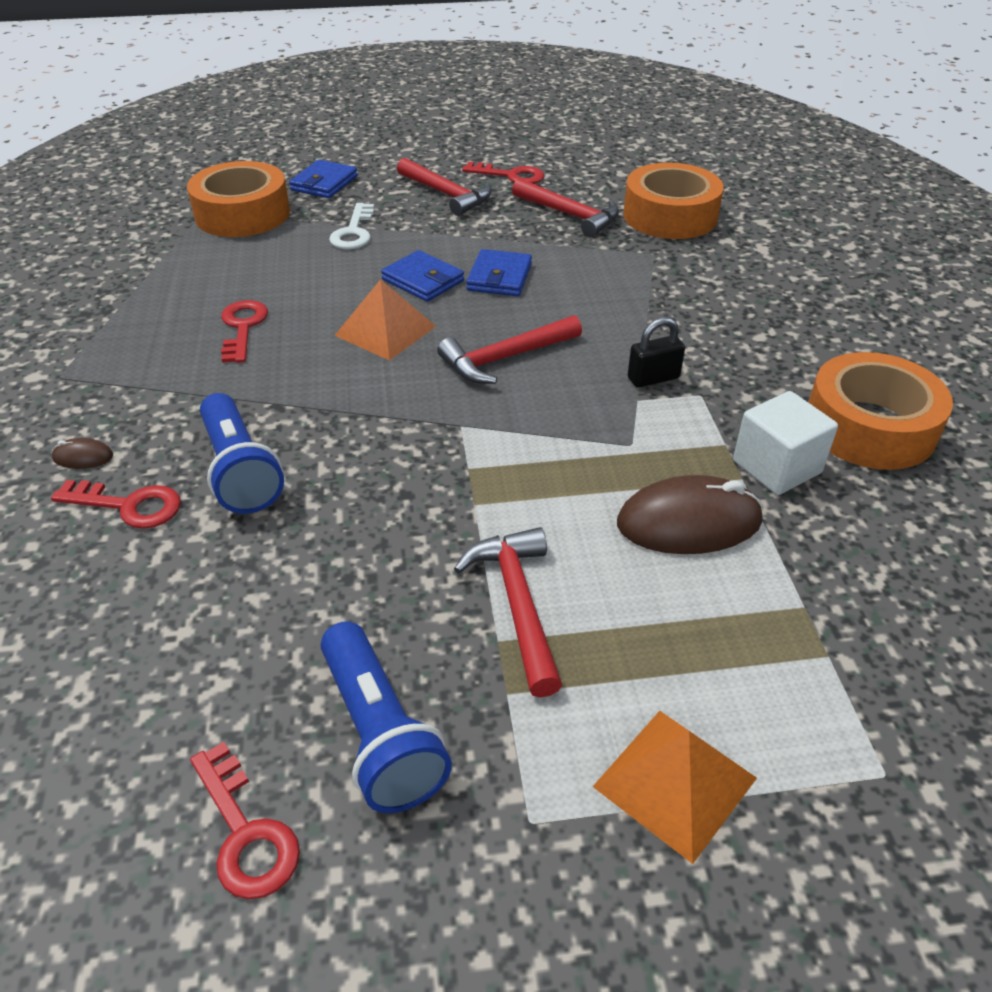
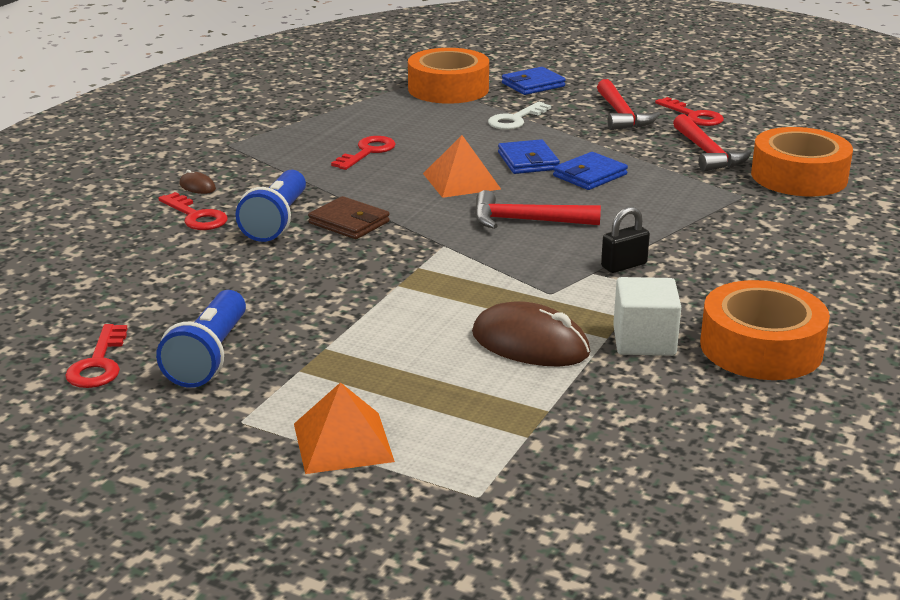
camera: 35 degrees right, 15 degrees down
(327, 436) = (349, 222): none -> brown wallet
(517, 604) = (359, 337): red hammer -> none
(653, 378) = (624, 265): black padlock -> black padlock turned 45 degrees counterclockwise

